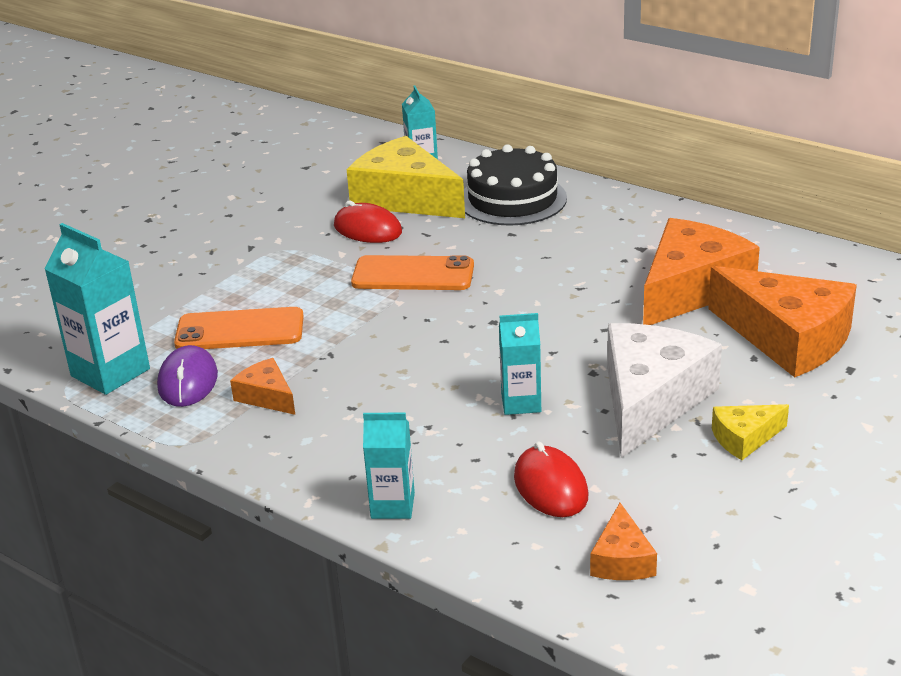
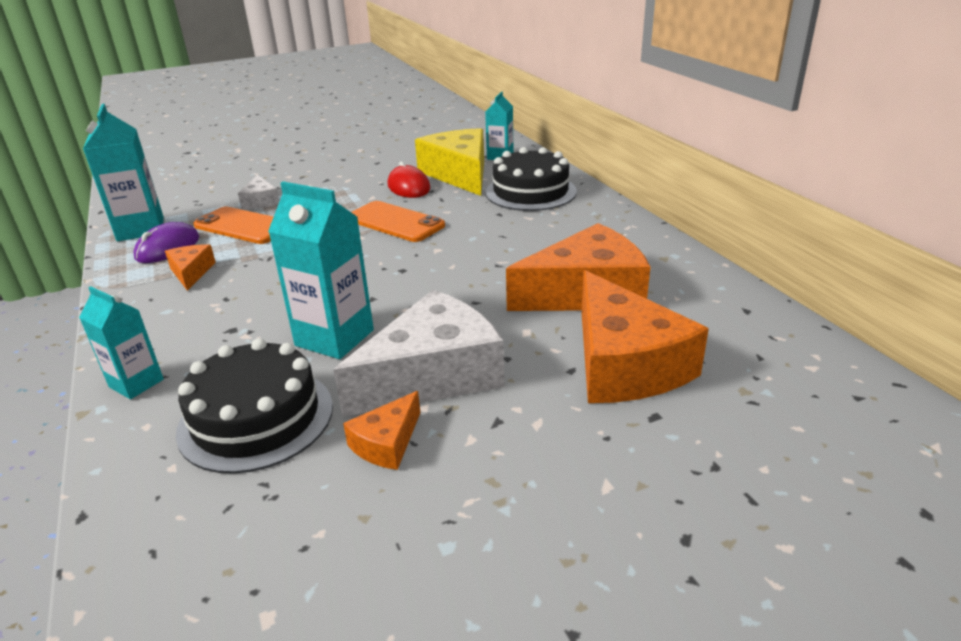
camera: 30 degrees right, 0 degrees up
(210, 296) = (260, 201): none -> white cheese
(521, 403) = (334, 338): turquoise carton -> turquoise carton, size x1.63
(550, 486) = (256, 418): red mouse -> black cake
(622, 559) = (209, 518): orange cheese -> orange cheese (387, 443)
(744, 438) = (468, 445): yellow cheese -> none

